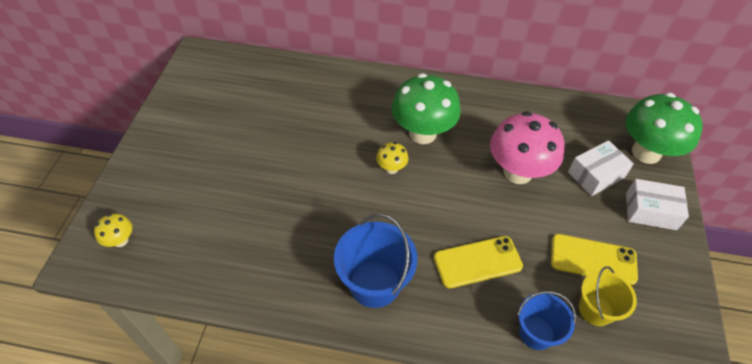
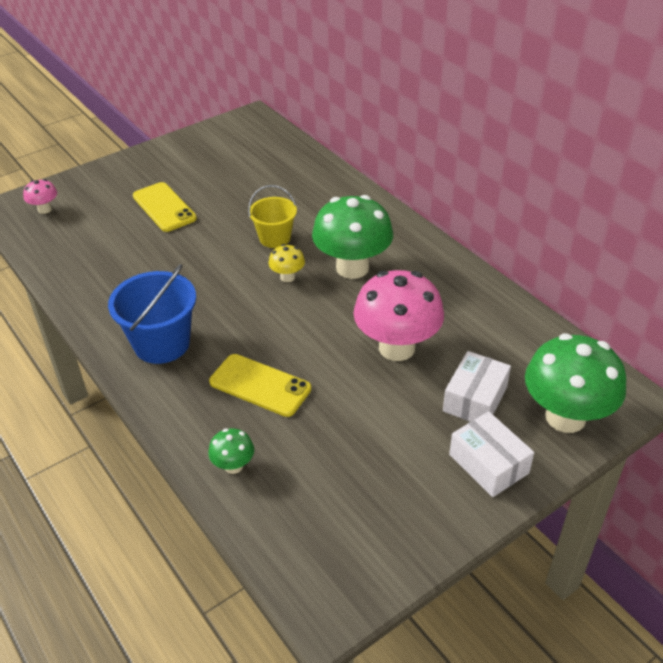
camera: 45 degrees right, 10 degrees down
(120, 240) = (45, 209): yellow mushroom -> pink mushroom
(536, 333) = (233, 466): blue bucket -> green mushroom
(593, 259) = (366, 456): yellow phone -> yellow phone (164, 207)
(596, 175) = (475, 399): white box -> white box turned 75 degrees counterclockwise
(596, 310) = (309, 491): yellow bucket -> yellow bucket (275, 238)

